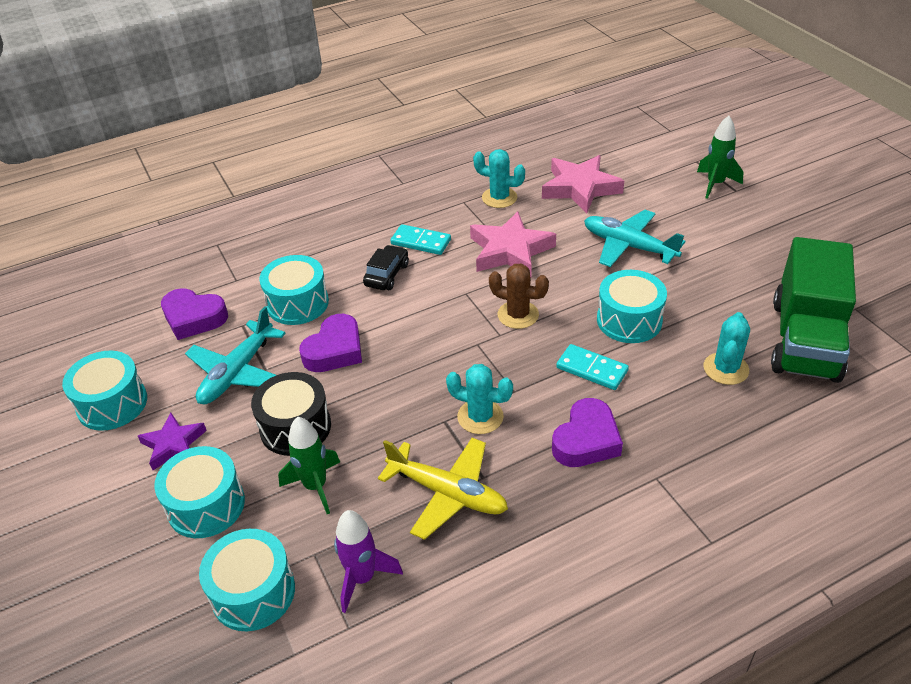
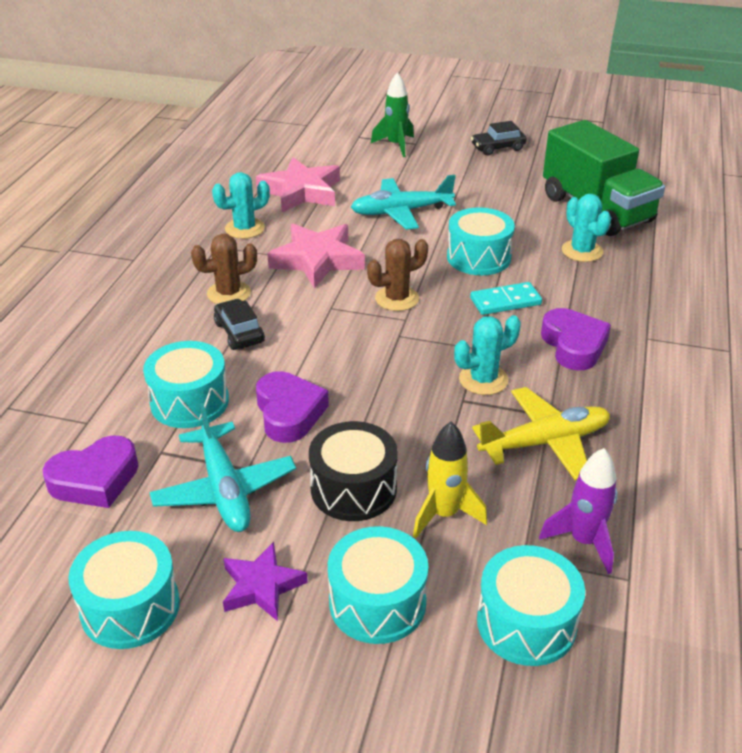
camera: 50 degrees left, 5 degrees down
(315, 486) = (444, 514): green rocket -> yellow rocket
(421, 242) = (229, 293): turquoise domino -> brown cactus
(805, 231) = (498, 148): none -> black car

